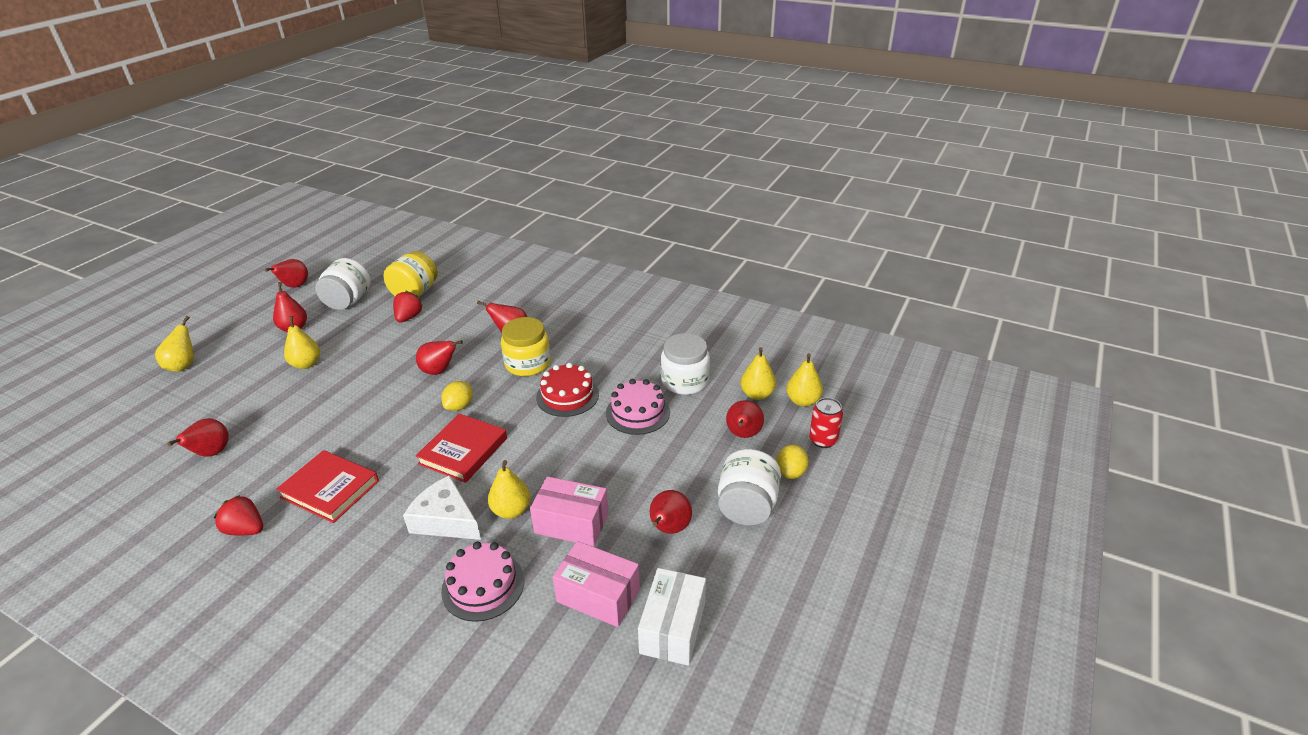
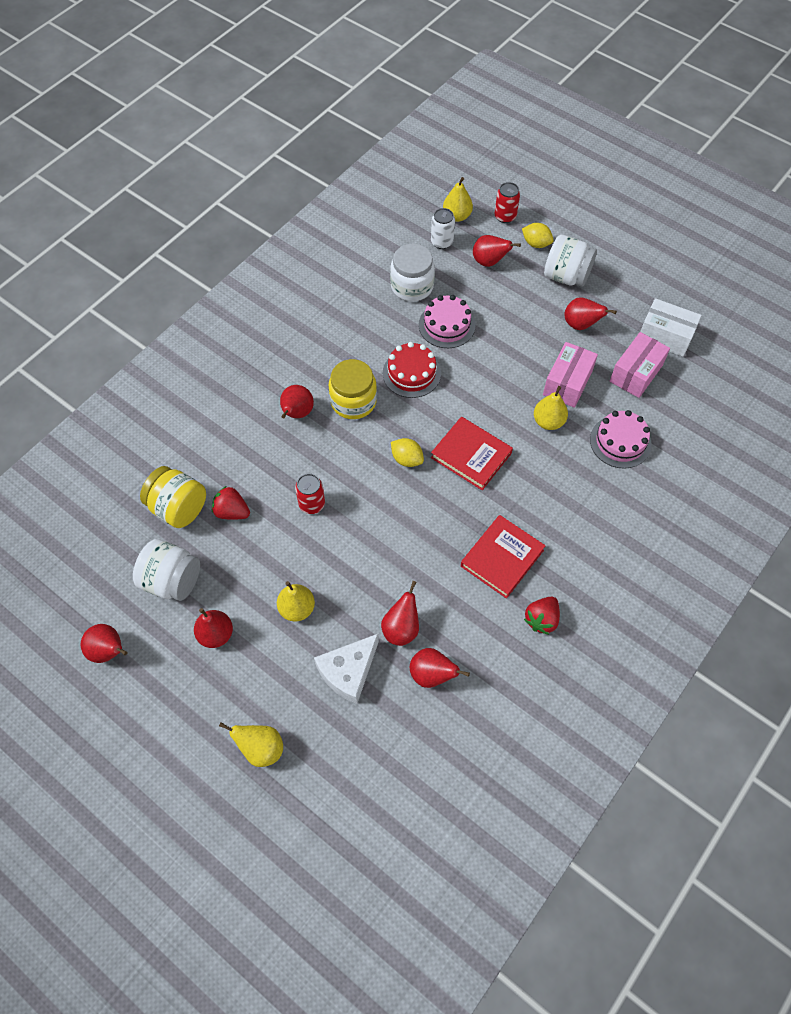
camera: 80 degrees left, 25 degrees up
(412, 356) = (312, 504): none -> red can
(439, 371) = (345, 478): red pear -> red pear (401, 628)
(445, 520) = (552, 467): white cheese -> white cheese (348, 671)
(757, 394) = (442, 242): yellow pear -> white can

